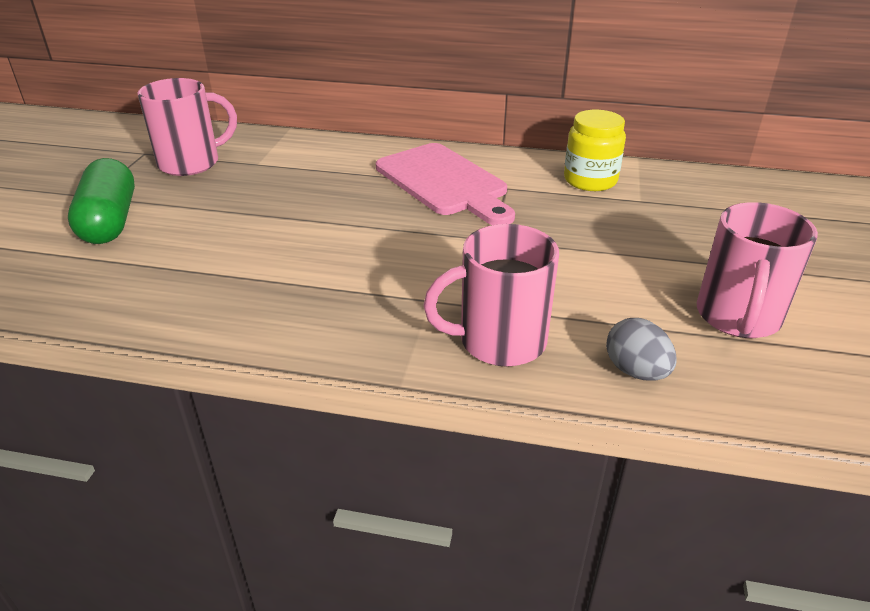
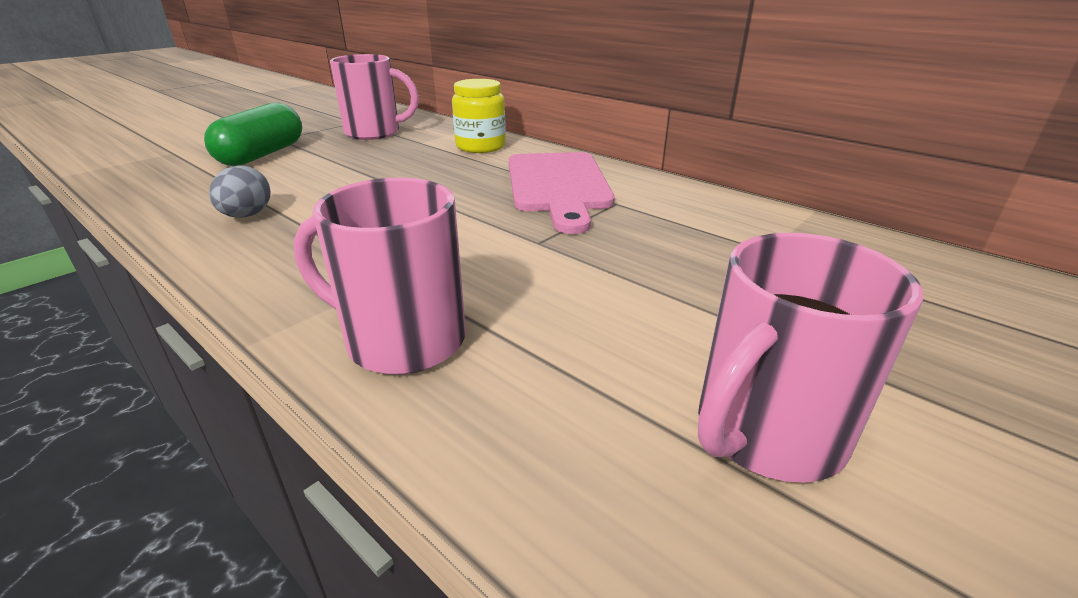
camera: 30 degrees right, 5 degrees down
(590, 180) = (724, 217): yellow jar -> yellow jar (480, 146)
(636, 371) = (516, 444): grey egg -> grey egg (247, 216)

